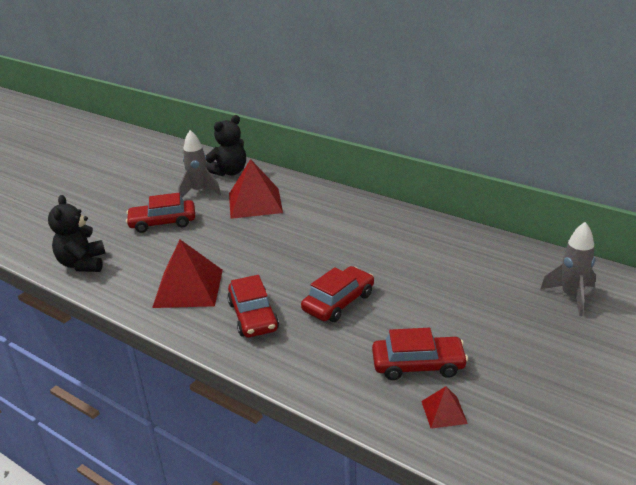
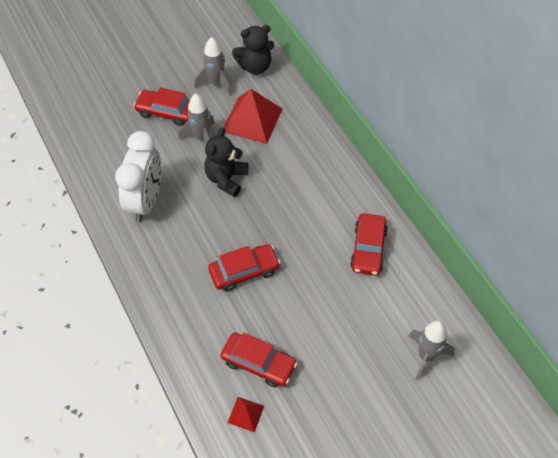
camera: 25 degrees right, 25 degrees up
(82, 264) = (85, 136): black teddy bear -> black teddy bear (226, 179)
(188, 288) = (146, 201): red pyramid -> white clock
(213, 228) = (201, 138): none -> grey rocket
(253, 316) = (174, 255): red car -> red car (368, 249)

